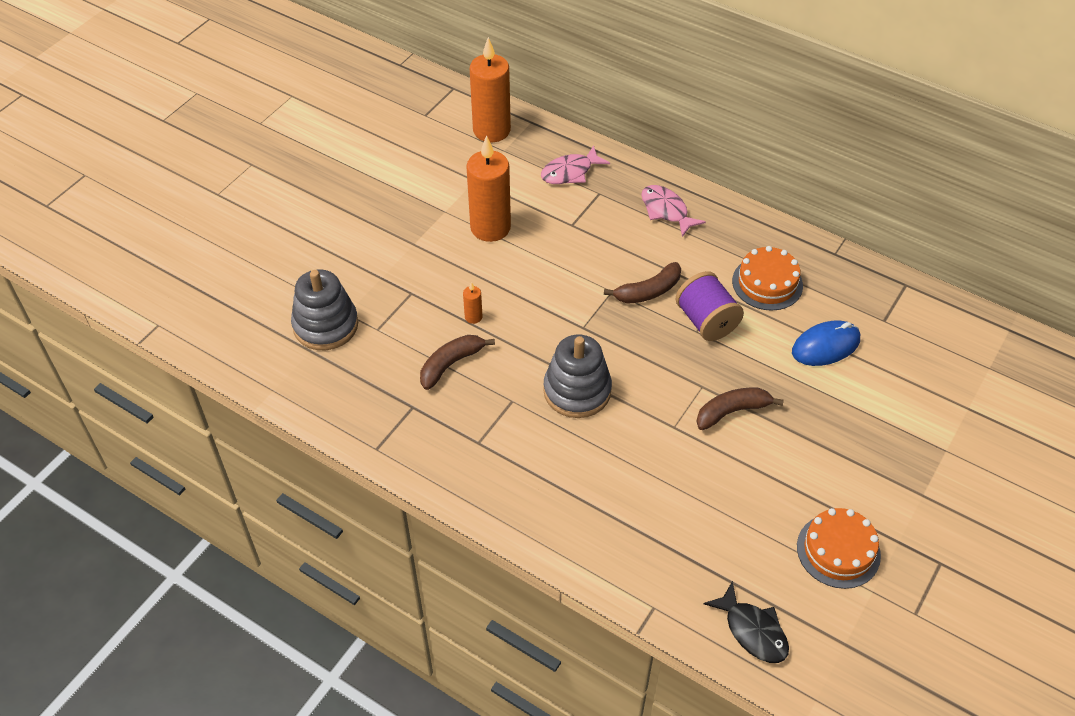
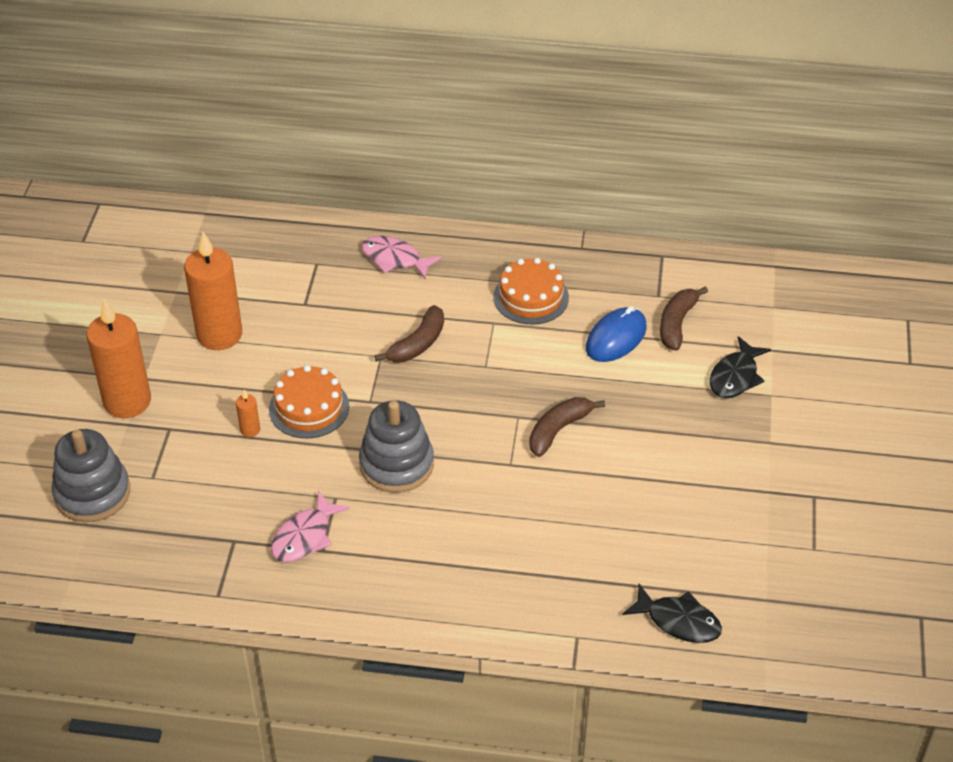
camera: 25 degrees left, 5 degrees down
(450, 364) = (251, 485): brown banana -> brown banana (676, 324)
(491, 130) = (166, 235): orange candle -> orange candle (127, 401)
(570, 172) = (274, 252): pink fish -> pink fish (305, 536)
(706, 321) = (490, 353): purple spool -> none
(838, 551) = (719, 520): orange cake -> orange cake (309, 408)
(920, 421) = (735, 376): none -> black fish

